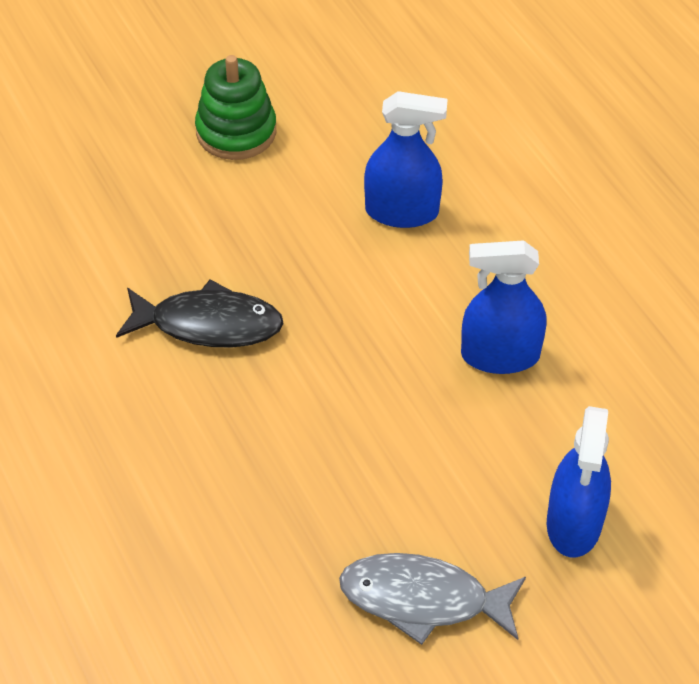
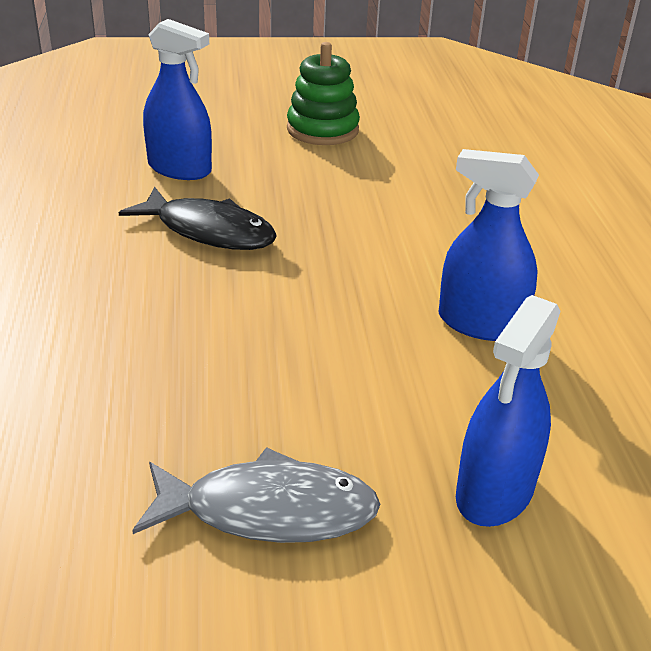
camera: 20 degrees right, 15 degrees down
(402, 211) = (437, 204): blue spray bottle -> blue spray bottle (179, 169)
(423, 599) = (269, 510): grey fish -> grey fish turned 150 degrees clockwise

